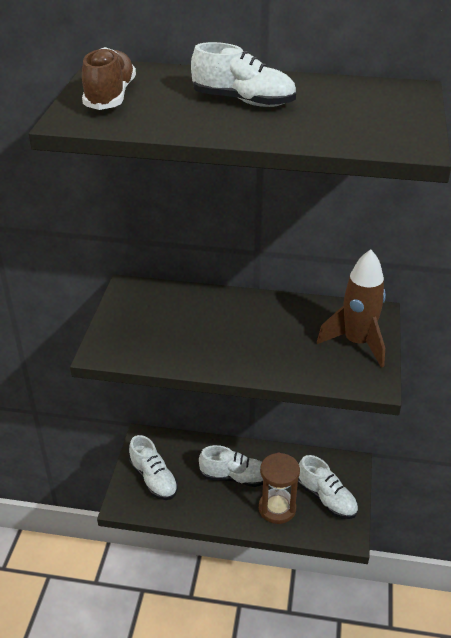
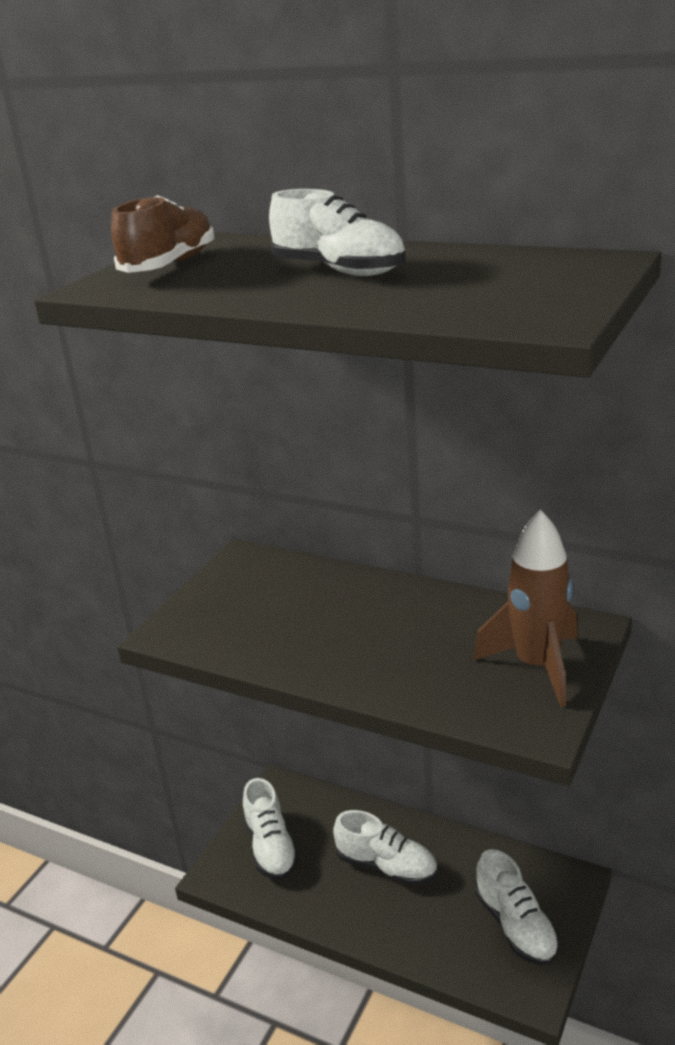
camera: 20 degrees right, 10 degrees down
(277, 508) = (434, 926): brown hourglass -> none

